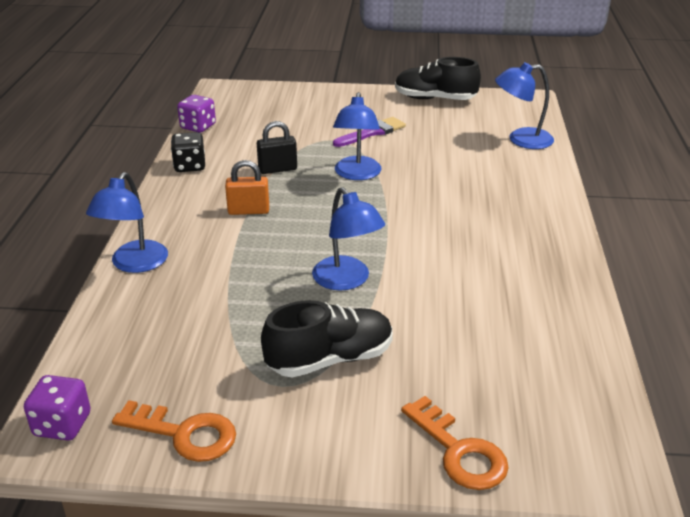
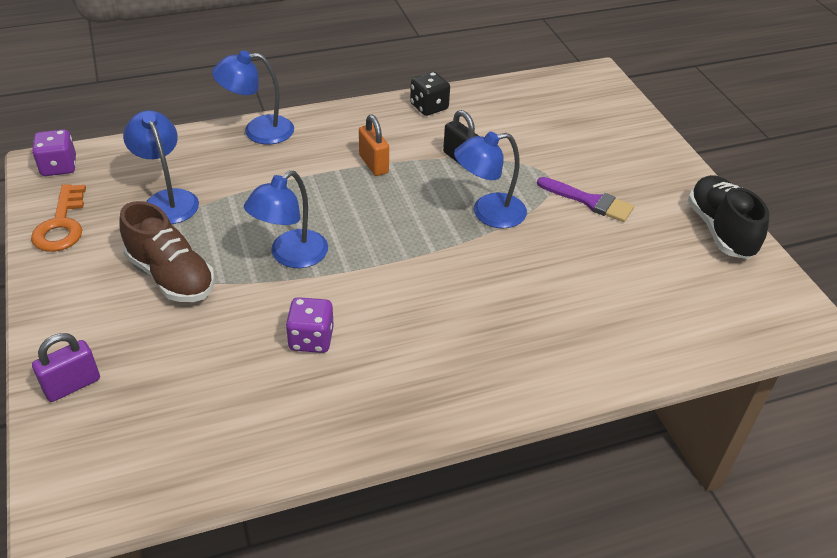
camera: 65 degrees right, 10 degrees up
(198, 127) = (506, 87): purple dice -> purple dice (311, 339)
(330, 359) = (171, 276): black shoe -> brown shoe
(459, 452) = (72, 385): orange key -> purple padlock
(521, 140) = (676, 329): blue lamp -> blue lamp (167, 200)

